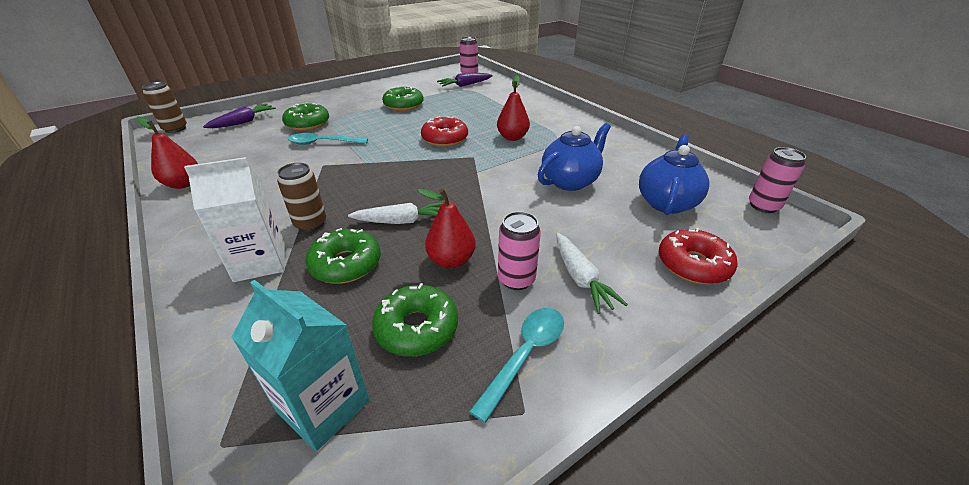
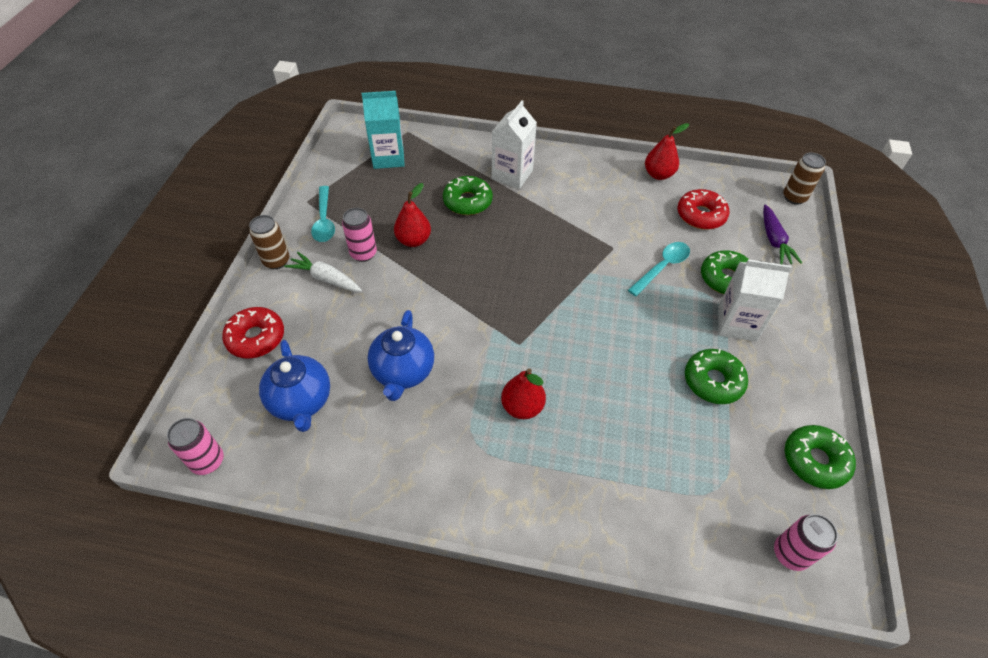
camera: 135 degrees right, 15 degrees up
(310, 224) = (529, 206): brown can -> brown can (276, 261)
(348, 111) = (737, 324): none -> white carton
(402, 221) = (479, 244): white carrot -> none
(417, 328) = (387, 200): green donut -> green donut (815, 460)
(445, 139) = (580, 352): red donut -> red donut (701, 215)
(464, 85) = (738, 503): purple carrot -> none

